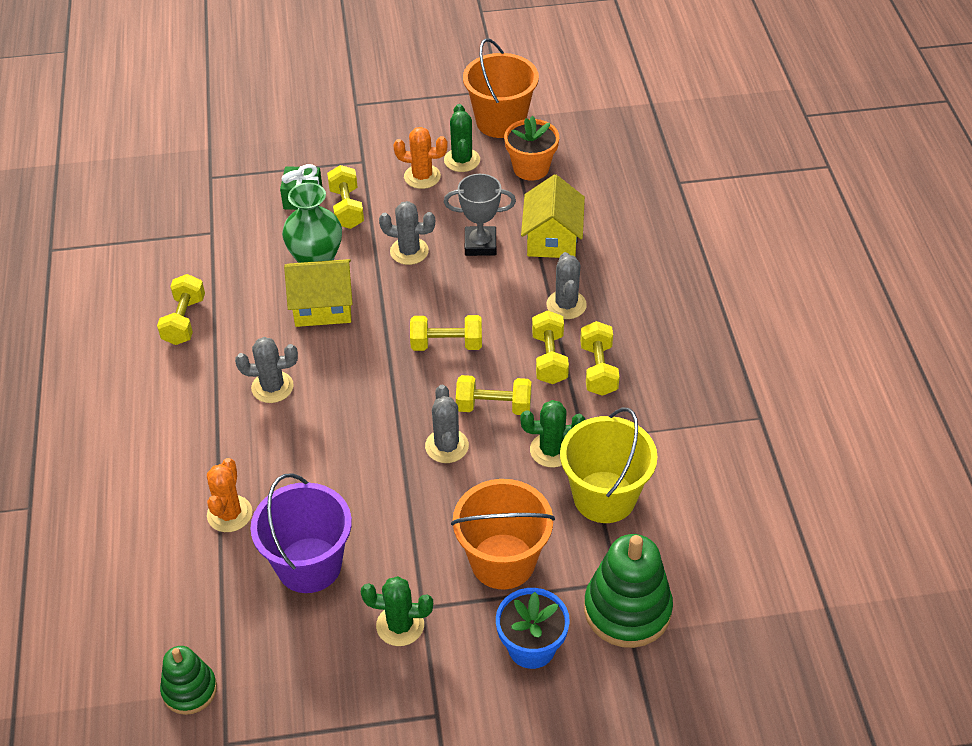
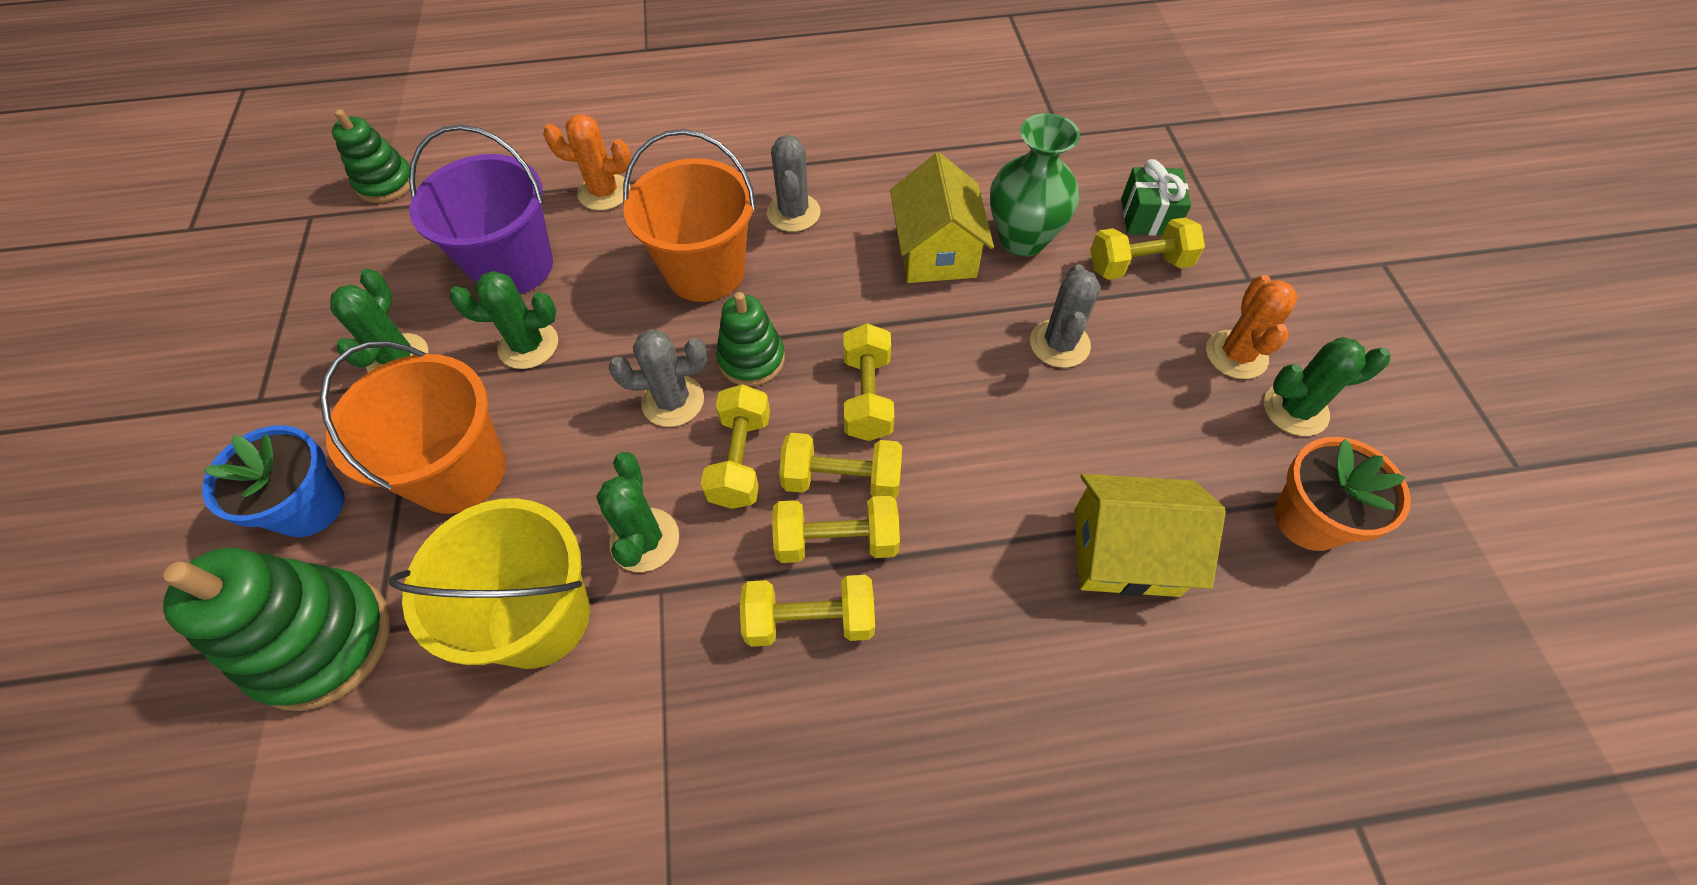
camera: 90 degrees right, 10 degrees up
(184, 321) = (904, 127): yellow dumbbell -> yellow dumbbell (842, 480)
(392, 540) = (528, 345): none -> green cactus
(413, 405) = (751, 359): none -> green stacking toy
(480, 244) = (1091, 439): grey trophy -> none
(501, 121) = (1424, 469): orange bucket -> orange bucket (705, 271)
(566, 305) = (961, 571): grey cactus -> none

